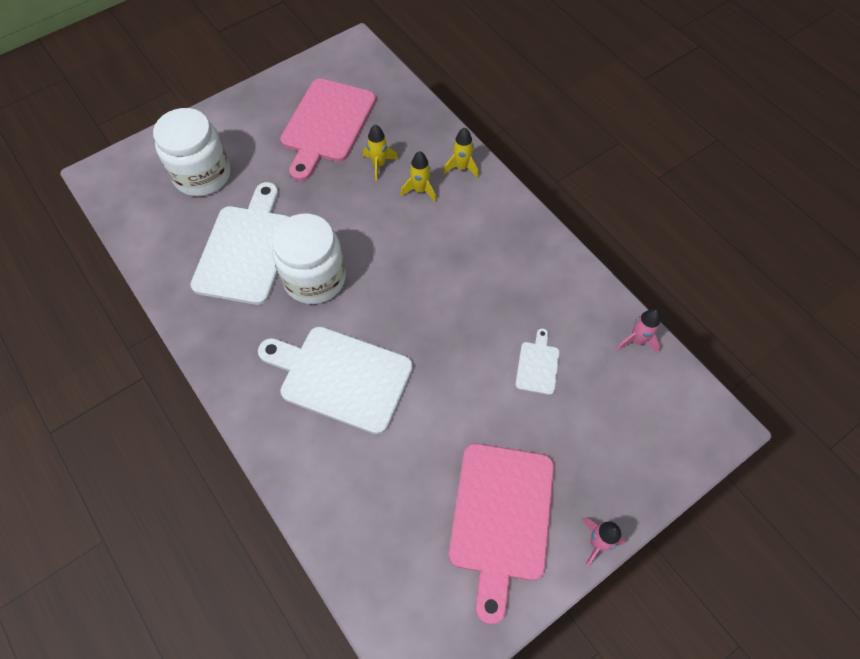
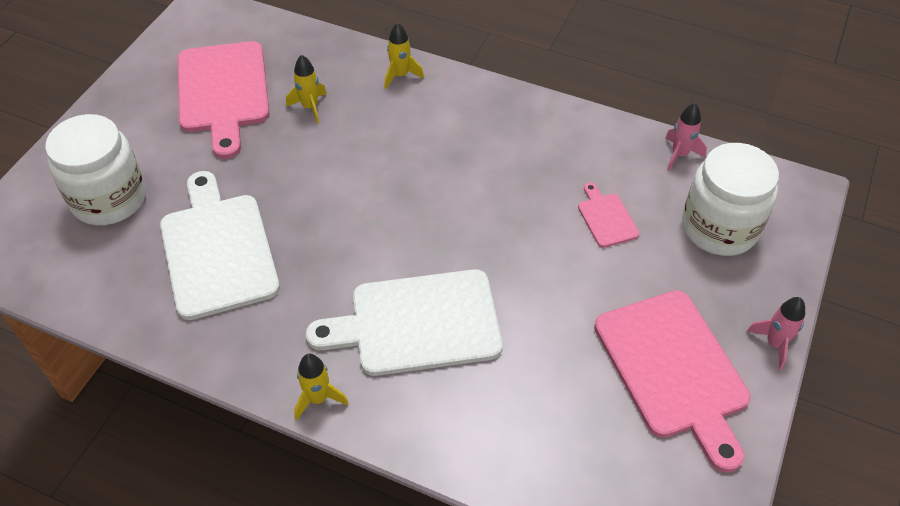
camera: 30 degrees left, 10 degrees down
(314, 278) = (318, 243): white jar -> white jar (719, 227)
(420, 190) = (372, 113): yellow rocket -> yellow rocket (318, 398)
(538, 365) = (606, 218): white cutting board -> pink cutting board

